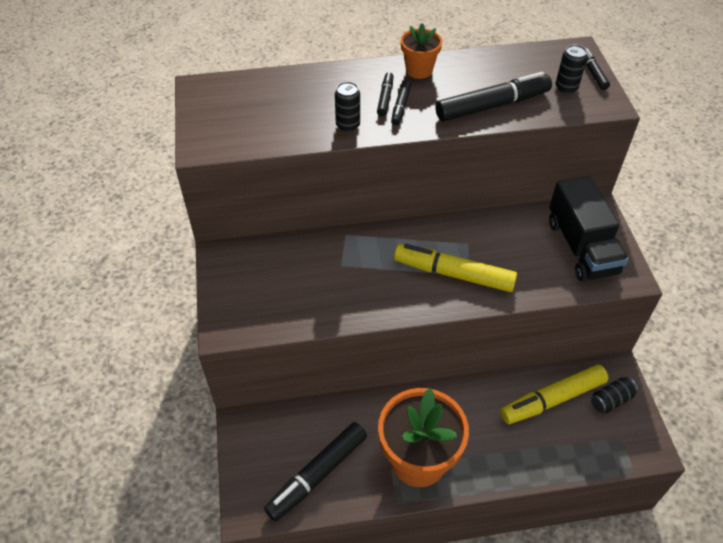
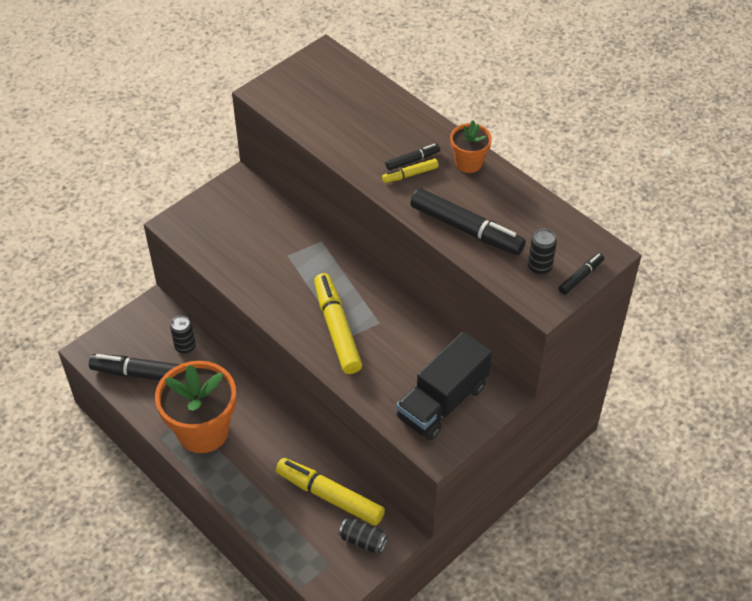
camera: 55 degrees right, 0 degrees up
(348, 125) = (358, 156): black can -> black can (185, 346)
(400, 107) = (410, 174): black marker -> yellow marker

